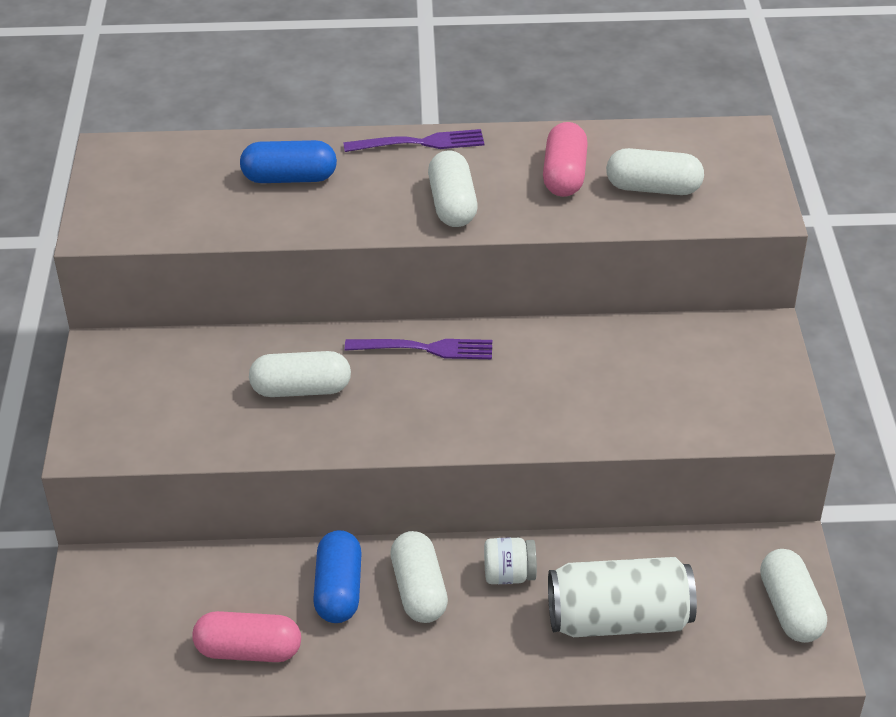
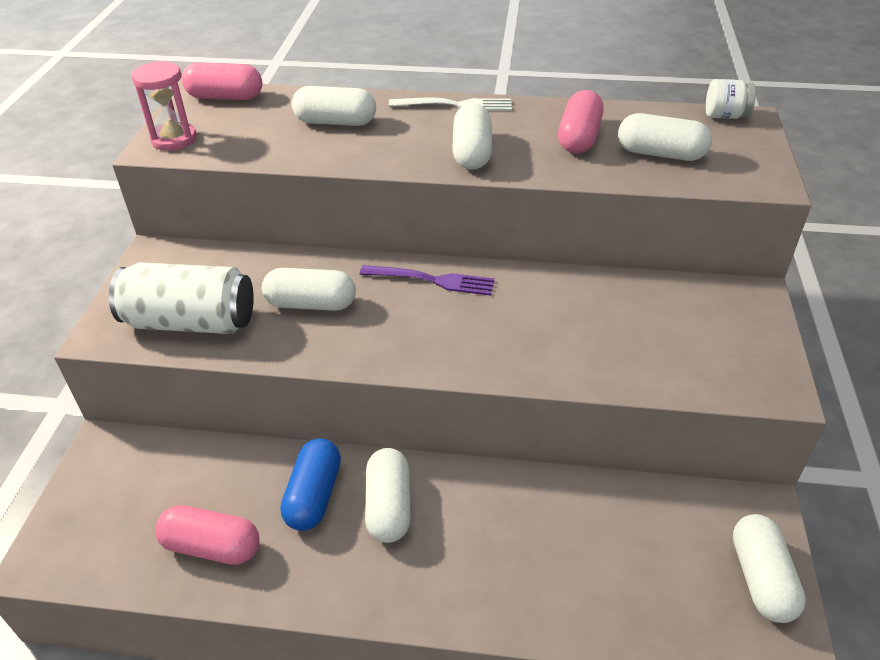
camera: 10 degrees right, 0 degrees up
(111, 217) = (174, 139): none -> pink hourglass
(147, 154) = (225, 97): none -> pink capsule
(289, 178) = (336, 122): blue capsule -> white capsule
(419, 143) = (455, 105): purple fork -> white fork
(509, 575) = (478, 502): white jar -> white jar (725, 116)
(618, 619) = (580, 565): white can -> white can (191, 322)

